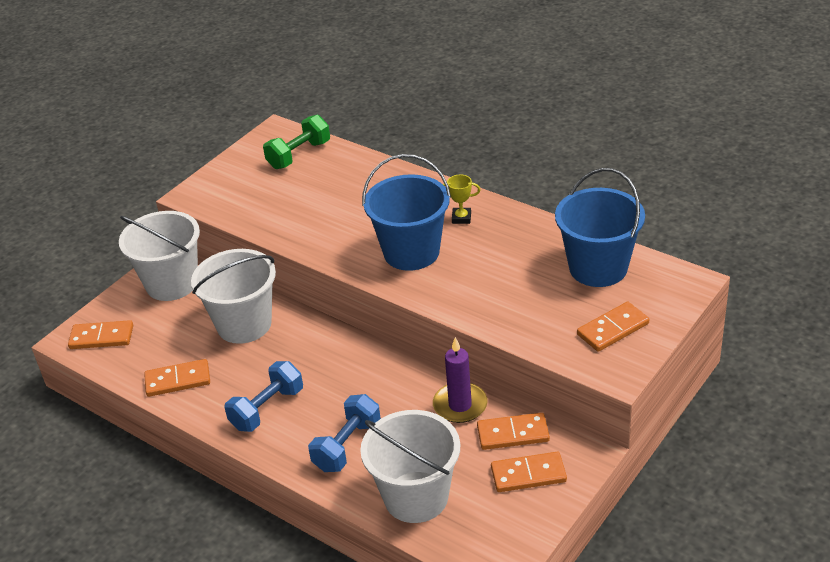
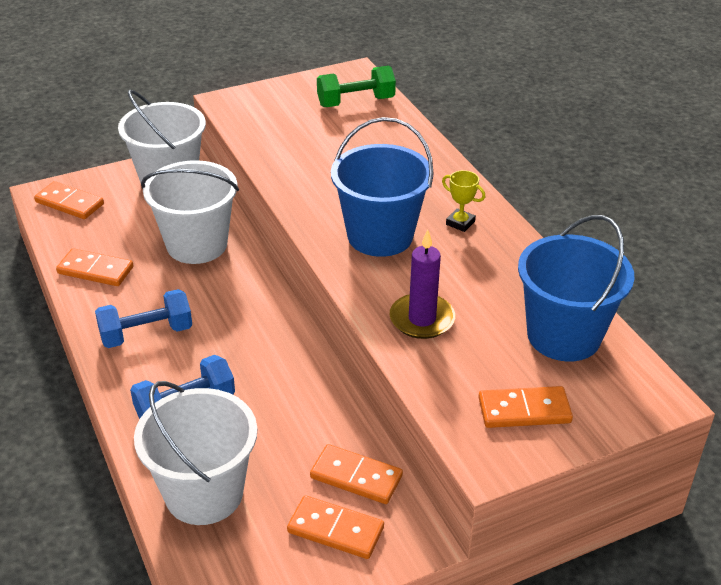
camera: 25 degrees right, 0 degrees up
(460, 405) = (328, 419): purple candle -> purple candle (422, 319)

